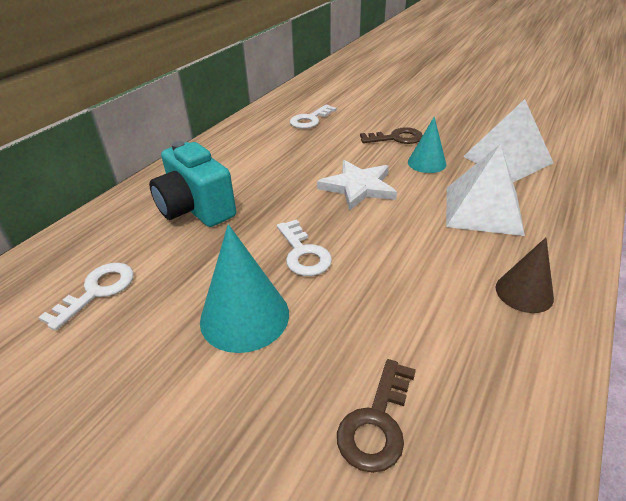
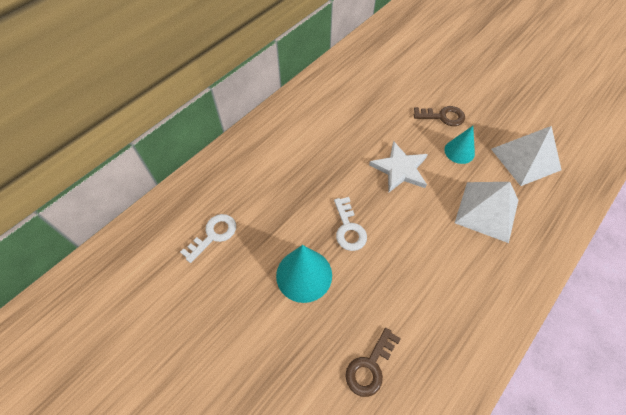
camera: 10 degrees right, 20 degrees up
(196, 209) = (279, 170): turquoise camera -> none
(310, 120) = (377, 80): white key -> none
(524, 292) = (489, 293): brown cone -> none

